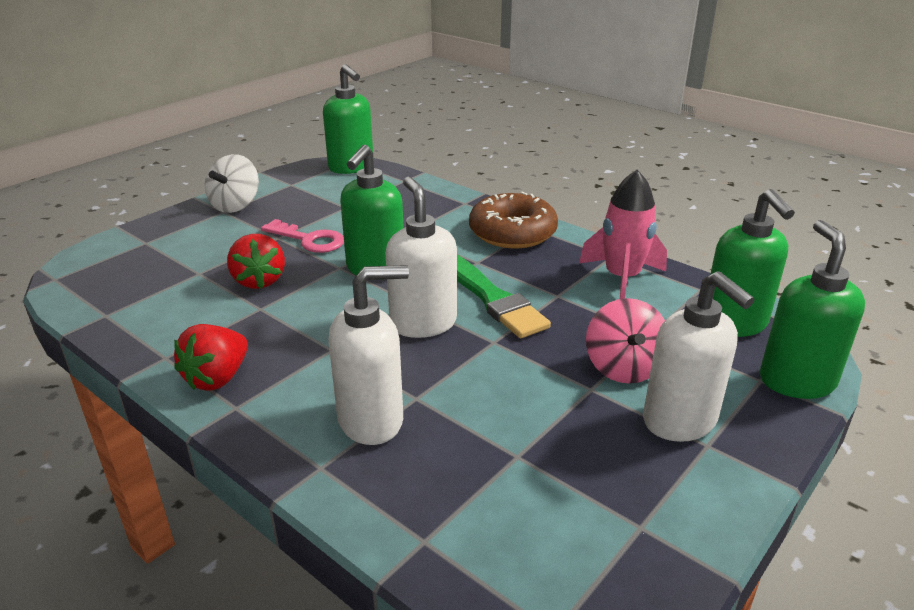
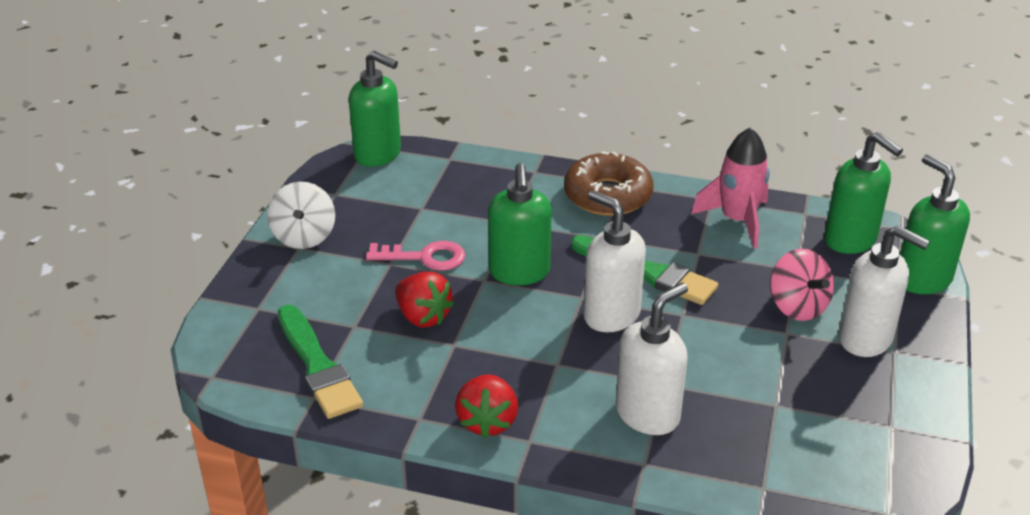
camera: 25 degrees left, 5 degrees up
(136, 293) = (317, 366): none -> green brush

